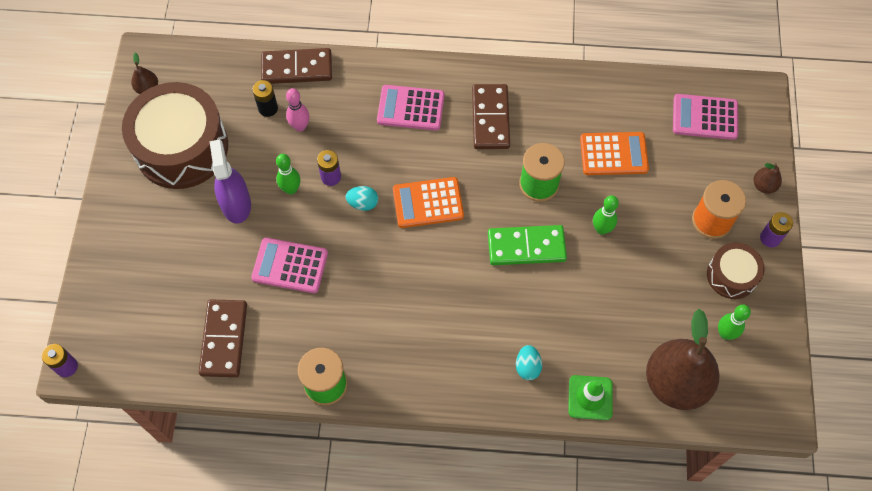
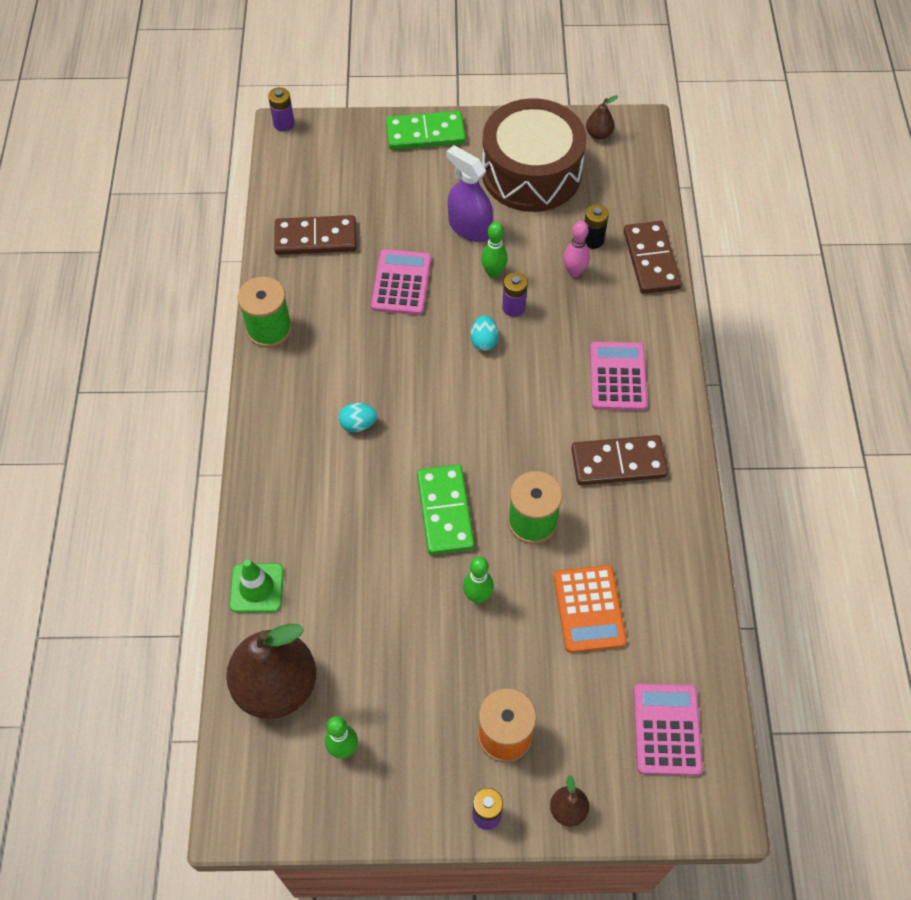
camera: 85 degrees right, 5 degrees down
(112, 233) = (425, 134): none -> green domino
(236, 204) = (469, 227): purple spray bottle -> purple spray bottle turned 120 degrees counterclockwise
(428, 203) = (492, 404): orange calculator -> none
(527, 367) = (293, 519): turquoise egg -> turquoise egg (358, 424)
(731, 275) = (426, 759): brown drum -> none

